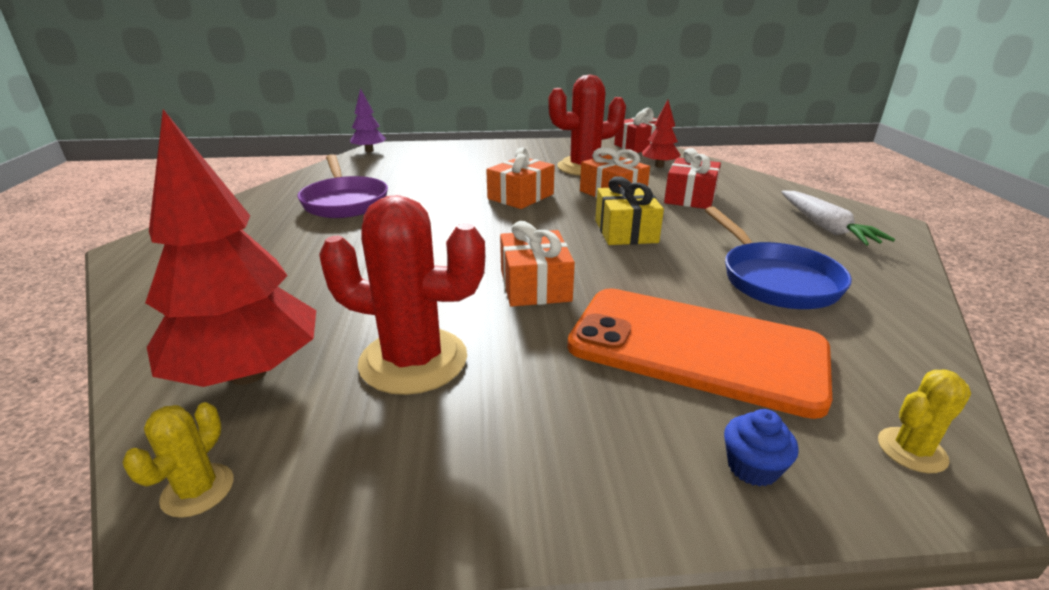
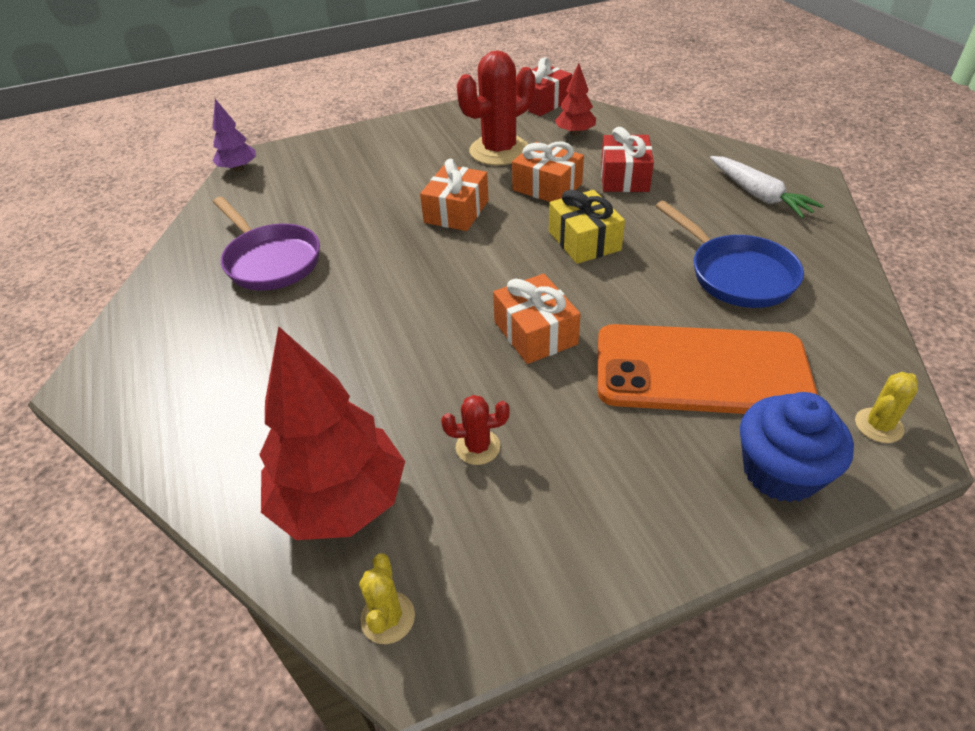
camera: 15 degrees left, 15 degrees up
(413, 360) = (478, 447): red cactus -> red cactus, size x0.46
(752, 467) = (780, 472): blue cupcake -> blue cupcake, size x2.00

